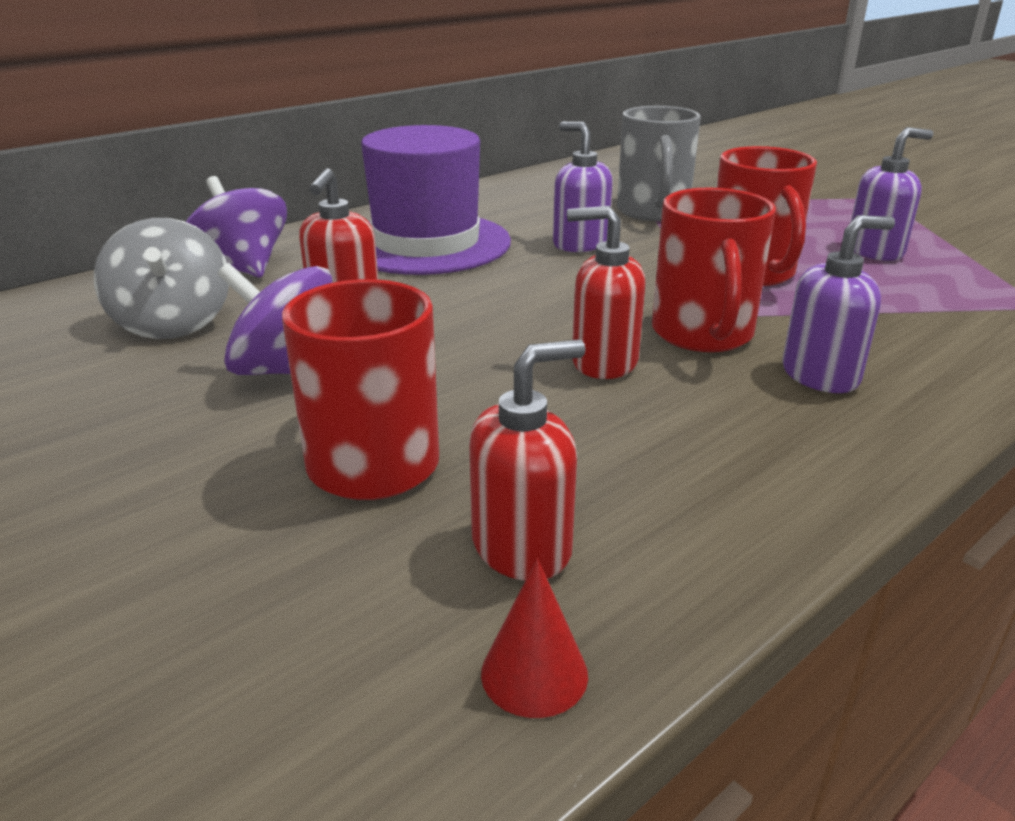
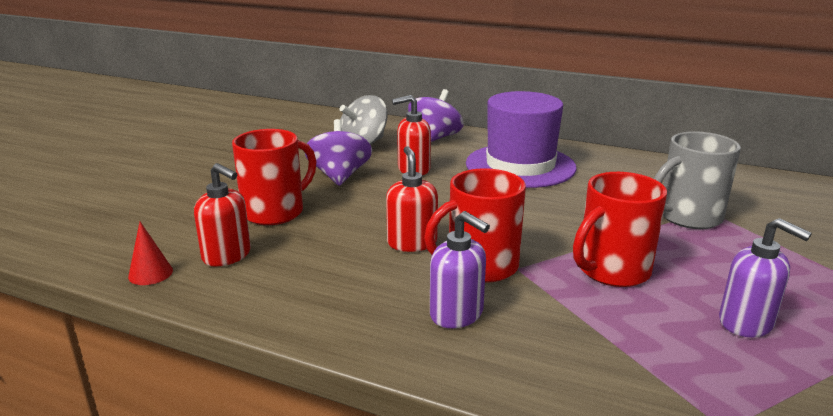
camera: 65 degrees right, 5 degrees down
(580, 244) = (581, 205): purple soap dispenser -> none

